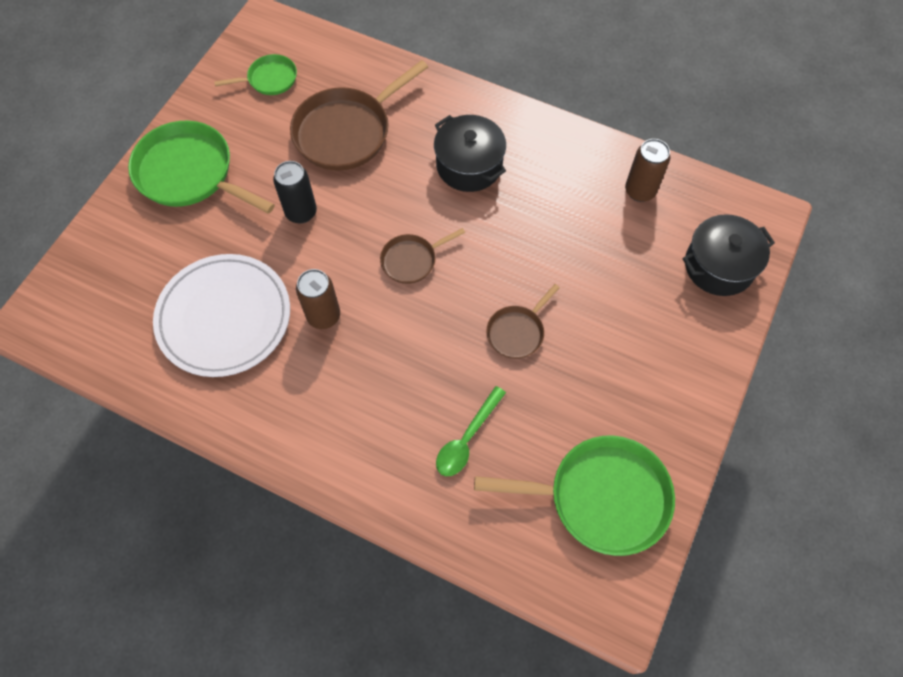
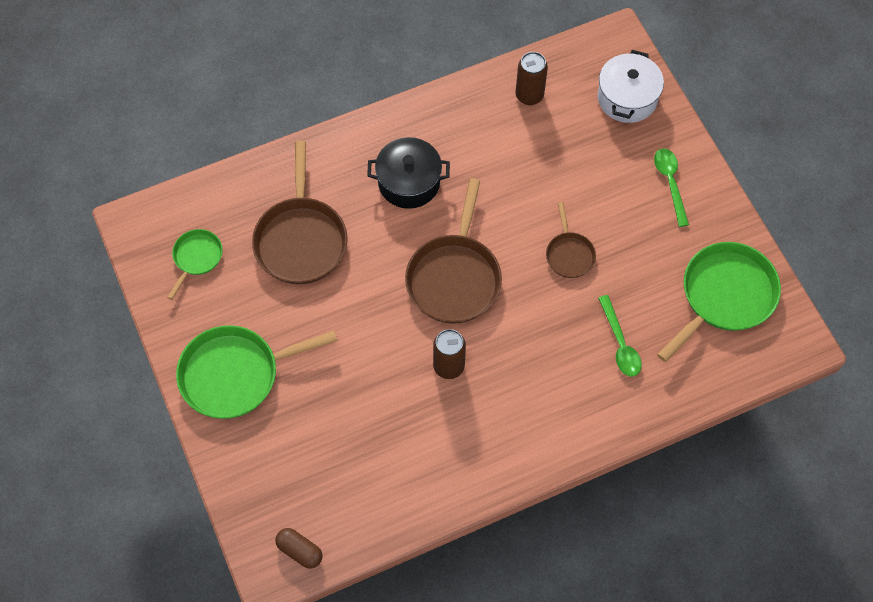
camera: 50 degrees left, 0 degrees up
(65, 328) = (300, 551): none -> brown capsule
(224, 317) = (391, 433): white plate -> none
(301, 212) = (346, 321): black can -> none
(412, 260) = (454, 277): brown pan -> brown pan, size x1.90
(671, 363) = (670, 183): none -> green spoon
(719, 266) = (627, 98): black pot -> white pot

